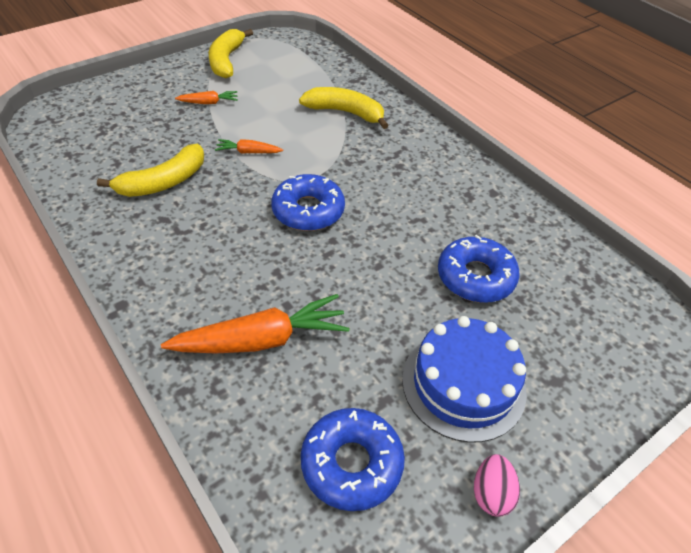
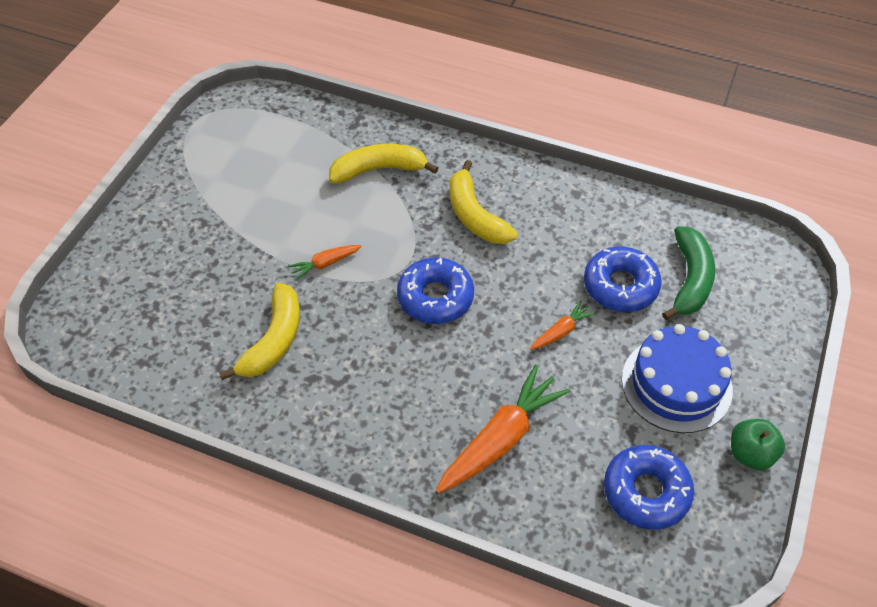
camera: 30 degrees left, 5 degrees up
(209, 103) = (230, 226): orange carrot -> orange carrot (561, 331)
(226, 61) = (198, 163): yellow banana -> yellow banana (475, 215)
(491, 493) = (750, 454): pink egg -> green apple
(549, 304) = (690, 280): none -> green banana

